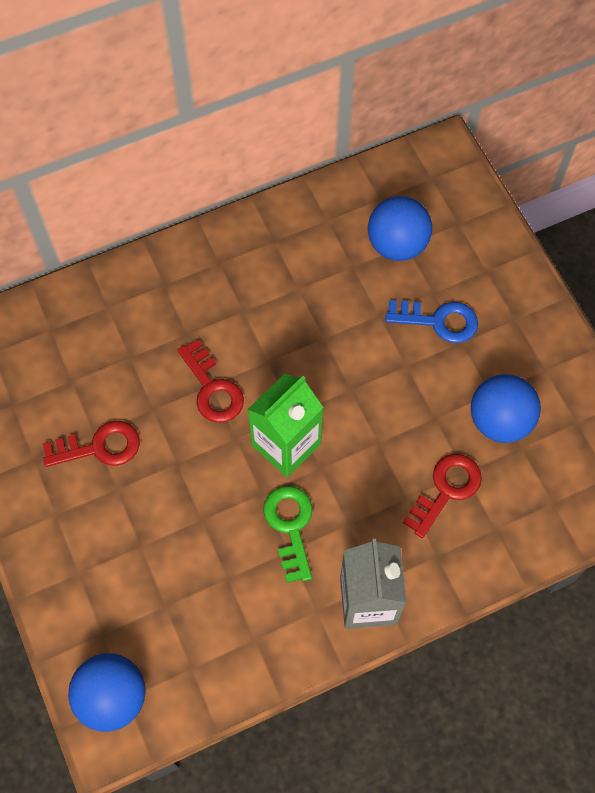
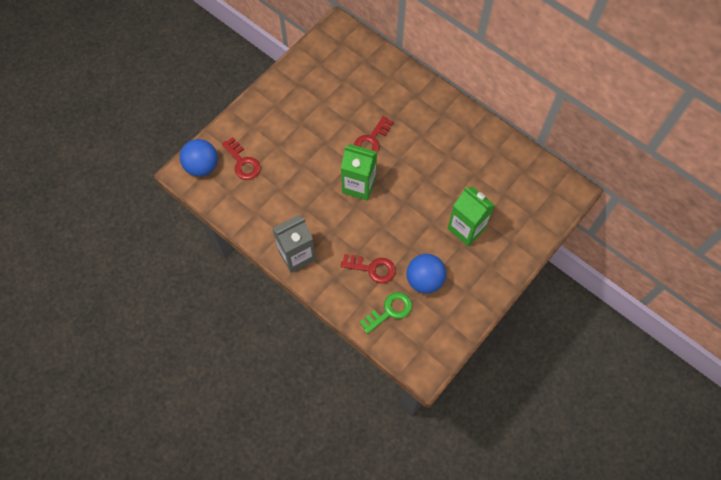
camera: 65 degrees right, 0 degrees up
(99, 447) = (317, 107): red key -> red key (243, 162)
(290, 526) = (317, 205): green key -> green key (390, 311)
(397, 245) = (500, 190): blue ball -> none
(438, 321) = (466, 228): blue key -> green carton

